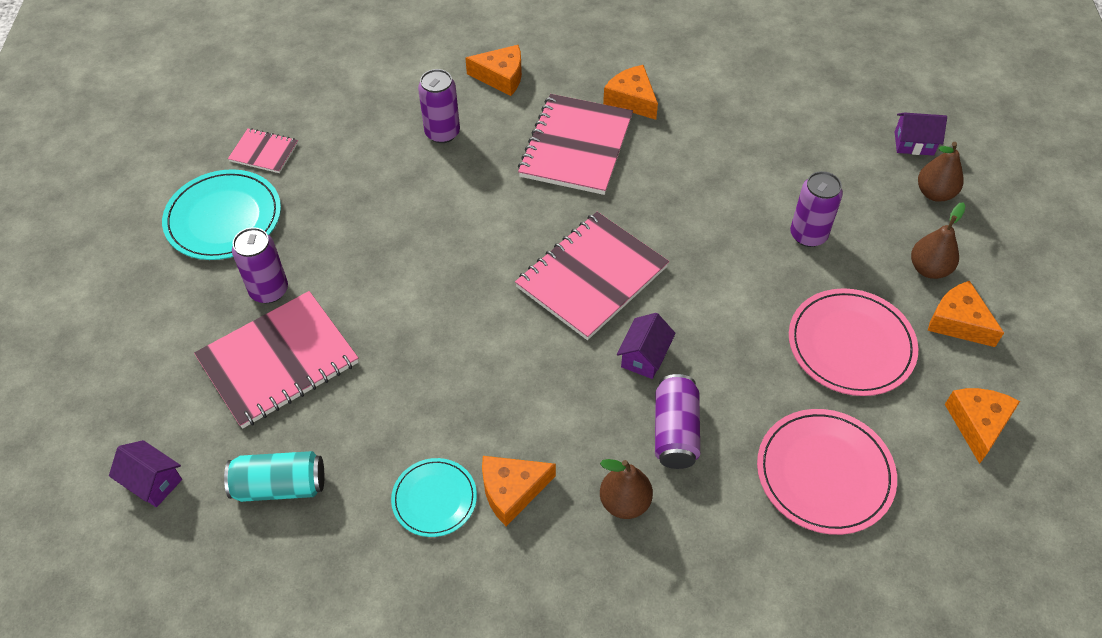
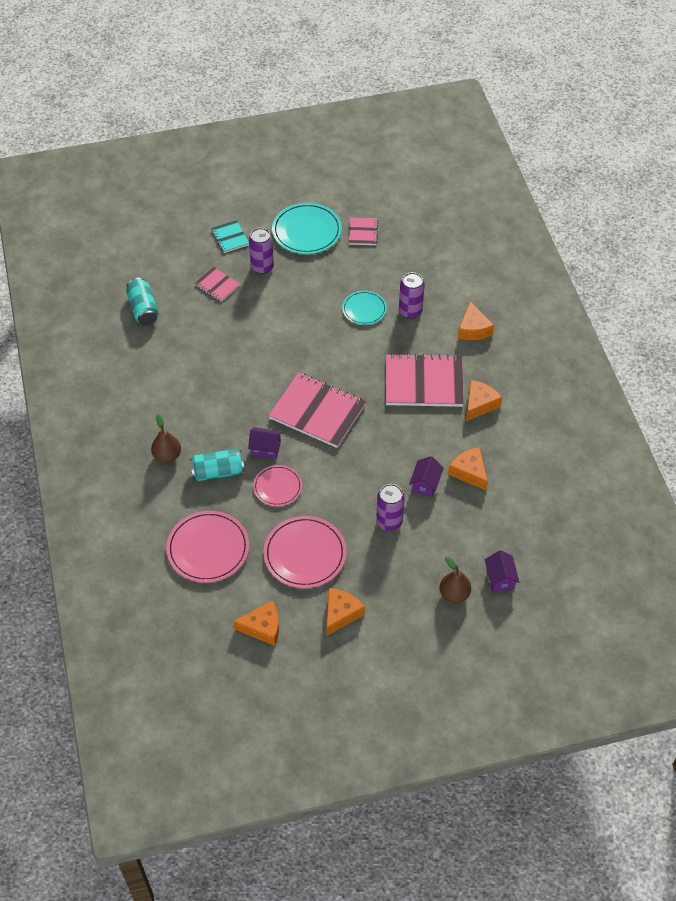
camera: 75 degrees right, 0 degrees up
(153, 482) = (134, 260): purple house -> purple house (425, 484)
(180, 323) = (230, 237): none -> turquoise notebook
(278, 361) = (217, 285): pink notebook -> pink notebook, size x0.50
(434, 499) = (150, 373): turquoise plate -> turquoise plate (364, 309)
(512, 491) = (162, 405): orange cheese -> orange cheese (469, 472)
(675, 431) = (218, 472): purple can -> turquoise can
(722, 355) = (277, 487): none -> pink plate
(929, 269) = (382, 594): brown pear -> none

